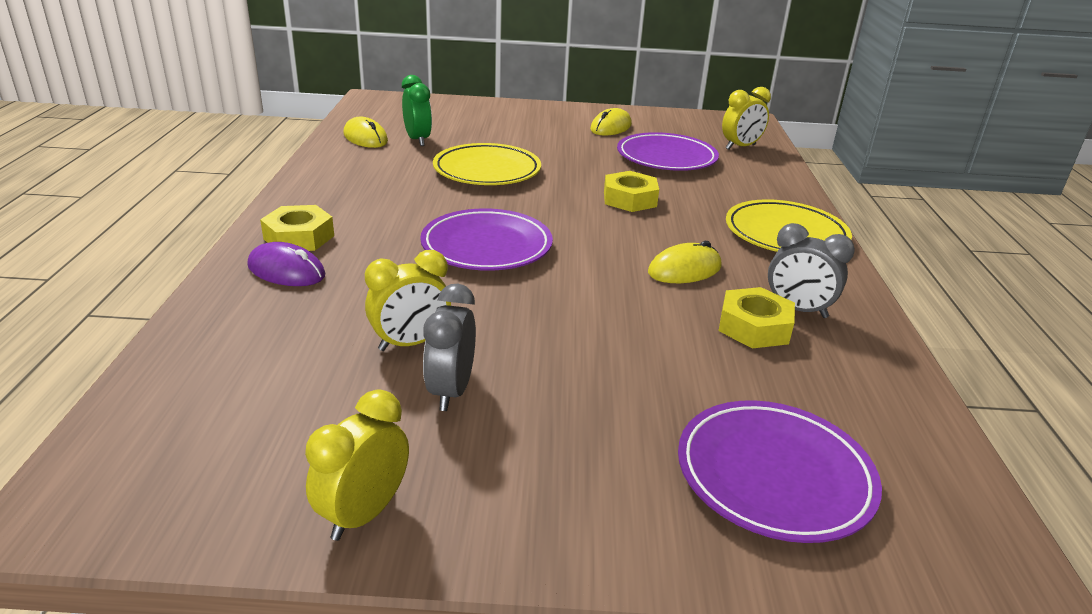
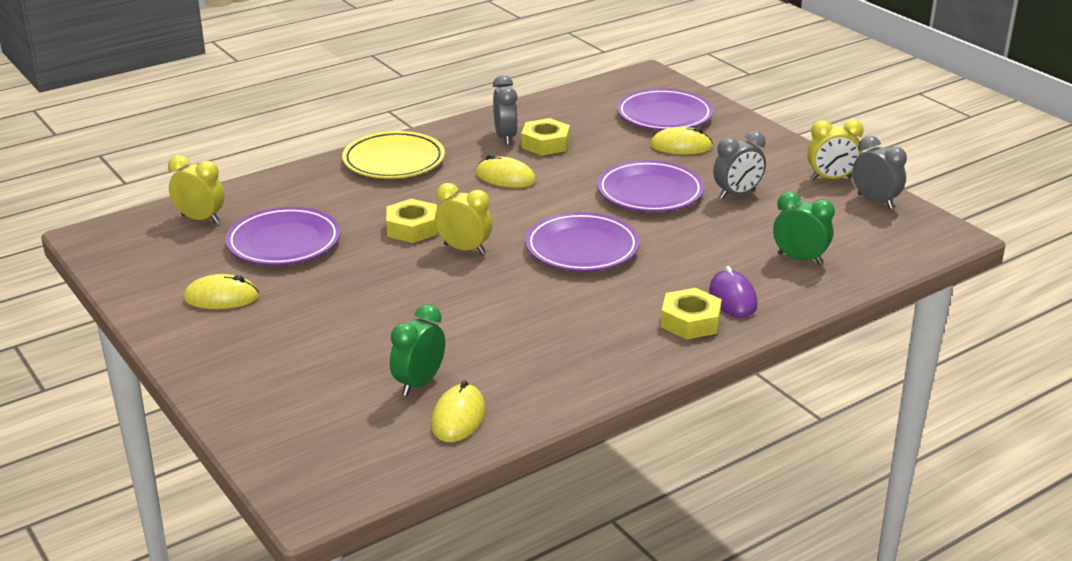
camera: 125 degrees left, 0 degrees up
(243, 508) = (875, 201): none -> grey clock
(263, 344) = (799, 259): none -> green clock
(410, 343) = (723, 221): yellow clock -> yellow clock (464, 249)
(487, 171) = (444, 309): yellow plate -> none
(542, 332) = (650, 192): none -> purple plate
(642, 427) = (681, 146): none -> yellow mouse

